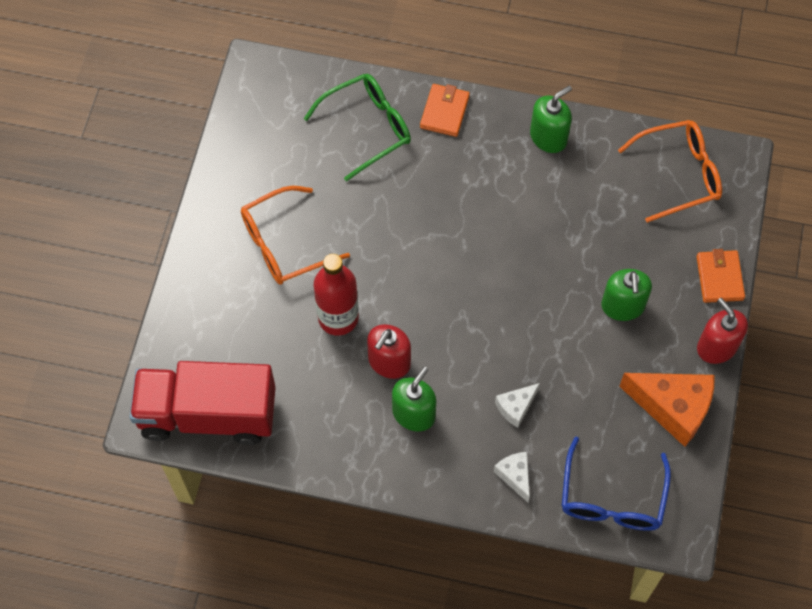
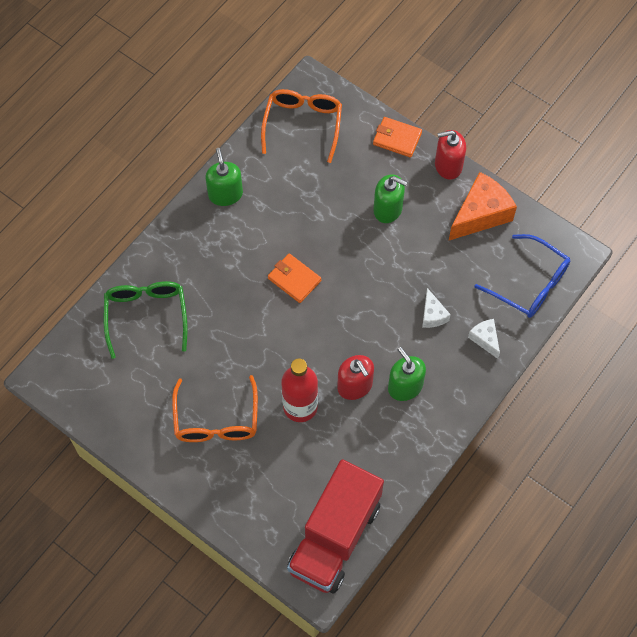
camera: 65 degrees left, 0 degrees up
(444, 112) = (163, 255): orange wallet -> orange wallet (294, 279)
(515, 476) = (485, 339): white cheese -> white cheese turned 60 degrees clockwise

